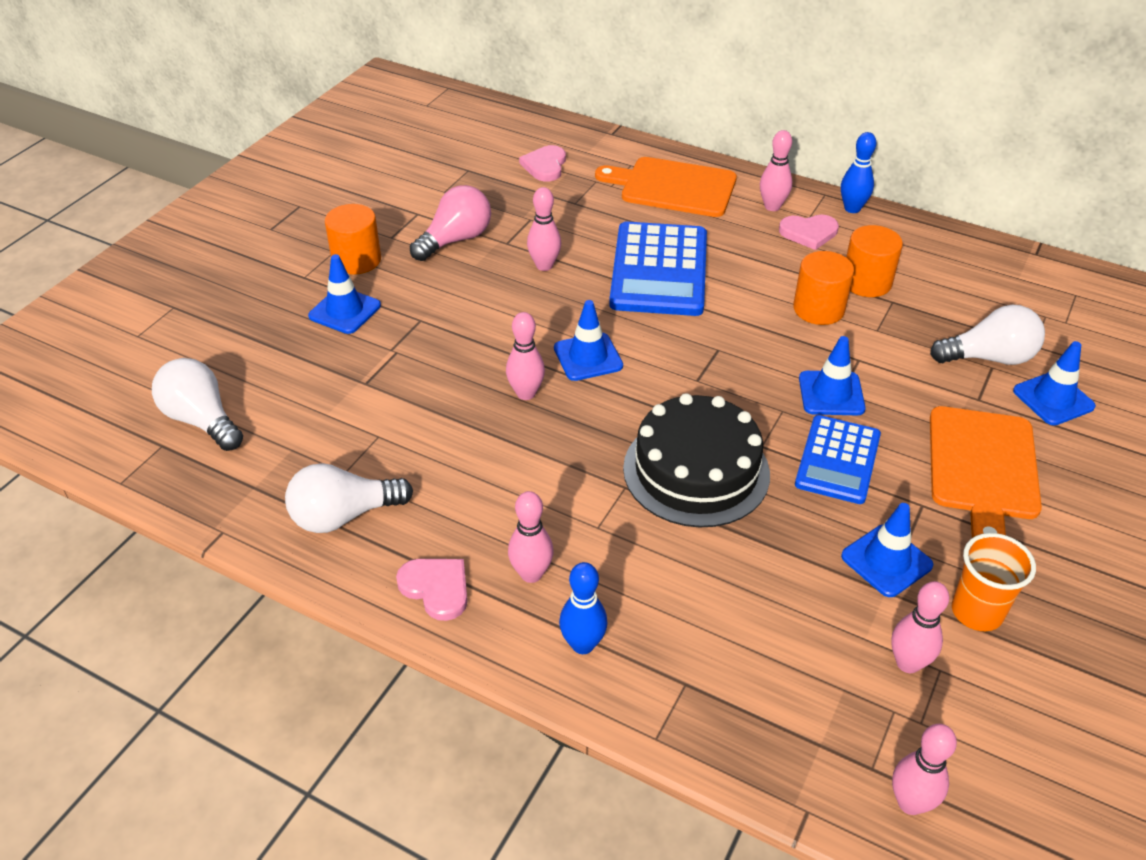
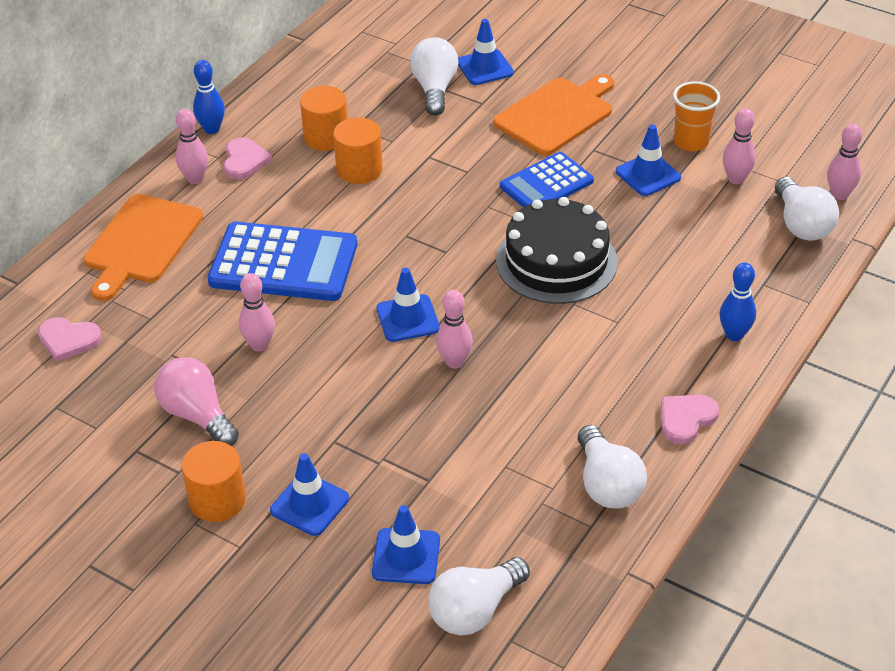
camera: 85 degrees left, 0 degrees up
(531, 574) = (668, 362): pink bowling pin -> none
(824, 742) = (801, 224): none -> white light bulb
(831, 393) = (470, 177): blue traffic cone -> blue traffic cone (406, 556)
(837, 460) = (546, 184): blue calculator -> blue calculator turned 120 degrees clockwise
(982, 468) = (557, 114): orange cutting board -> orange cutting board turned 60 degrees counterclockwise

